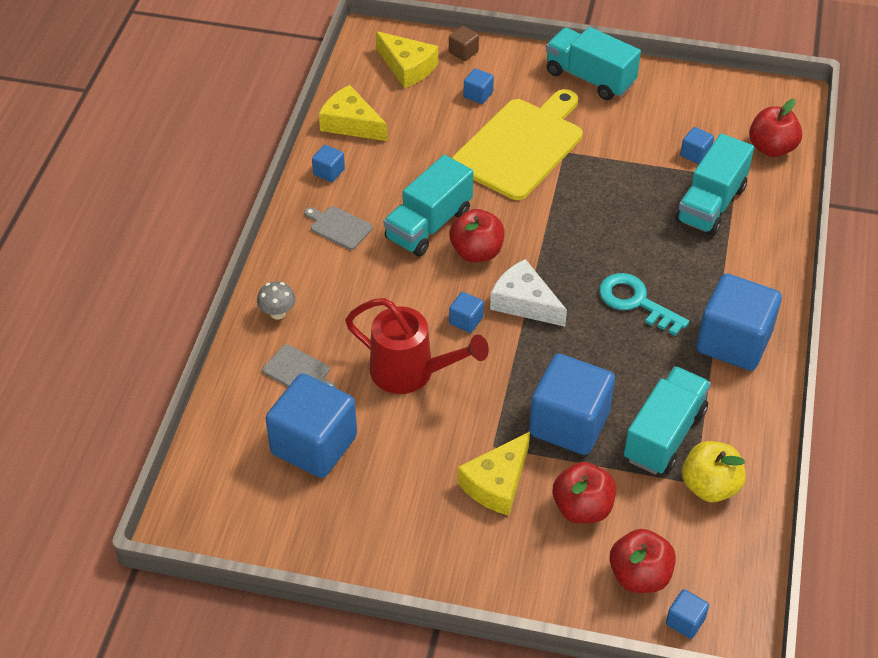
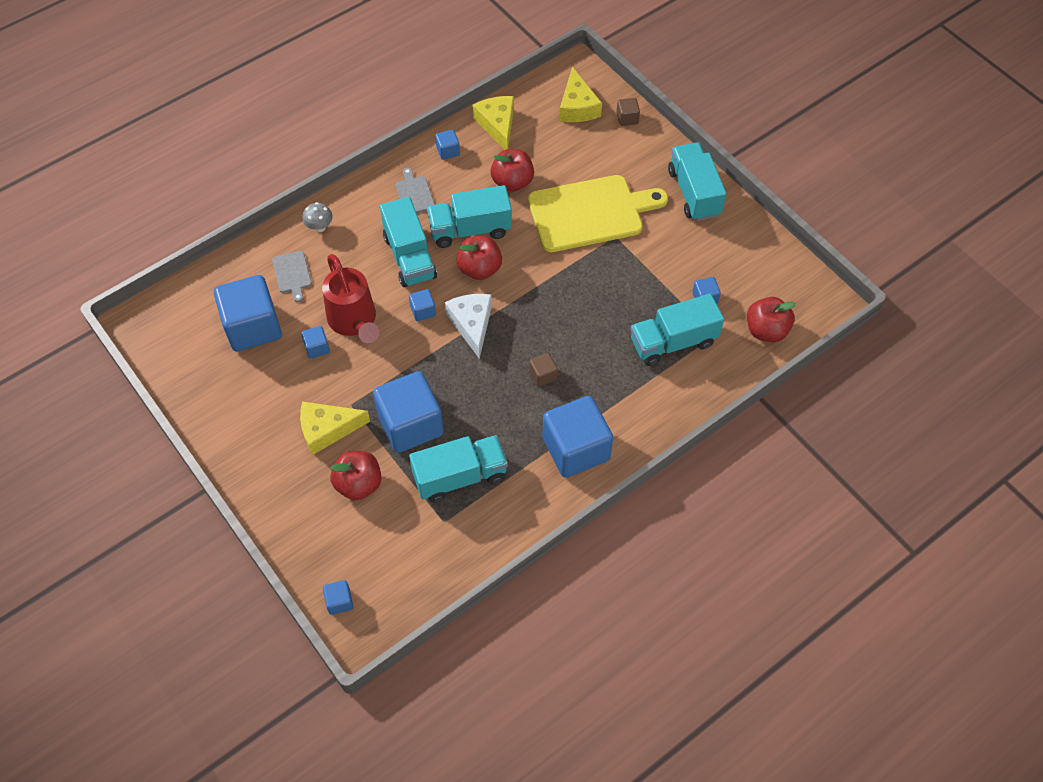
camera: 40 degrees right, 10 degrees up
(398, 283) = (409, 257): none -> turquoise truck
(478, 95) = (602, 157): blue cube -> blue cube (317, 348)
(636, 302) = (543, 375): turquoise key -> brown cube
(639, 576) = (344, 552): red apple -> red apple (512, 182)
(709, 486) = (450, 531): yellow apple -> none

